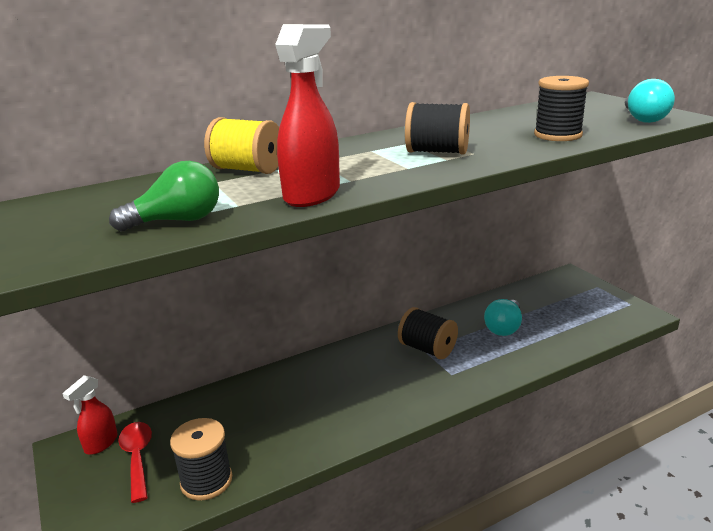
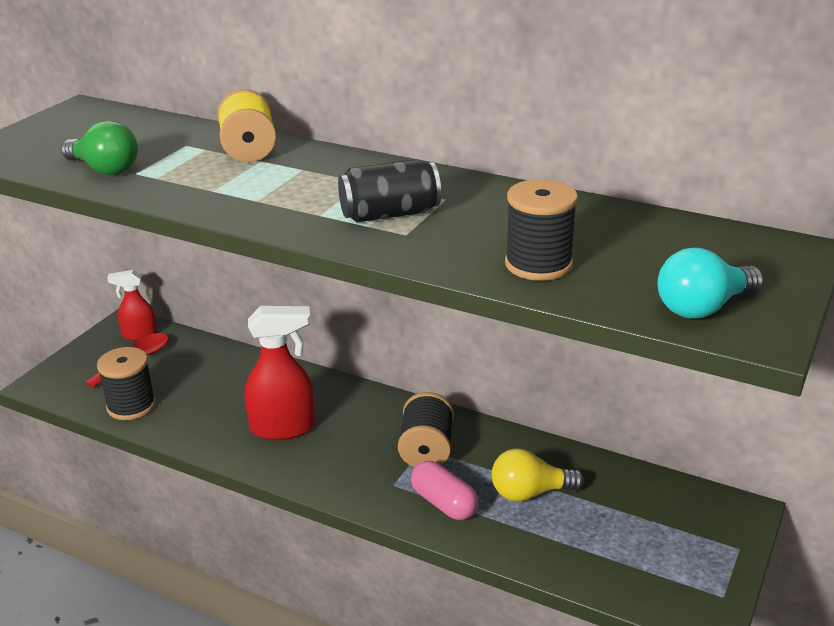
camera: 55 degrees right, 5 degrees up
(312, 195) = (203, 197): red spray bottle -> red spray bottle (283, 428)
(437, 152) = (390, 214): black spool -> black can
(488, 361) = (444, 503): none -> pink capsule
(504, 328) = (530, 493): turquoise light bulb -> yellow light bulb

